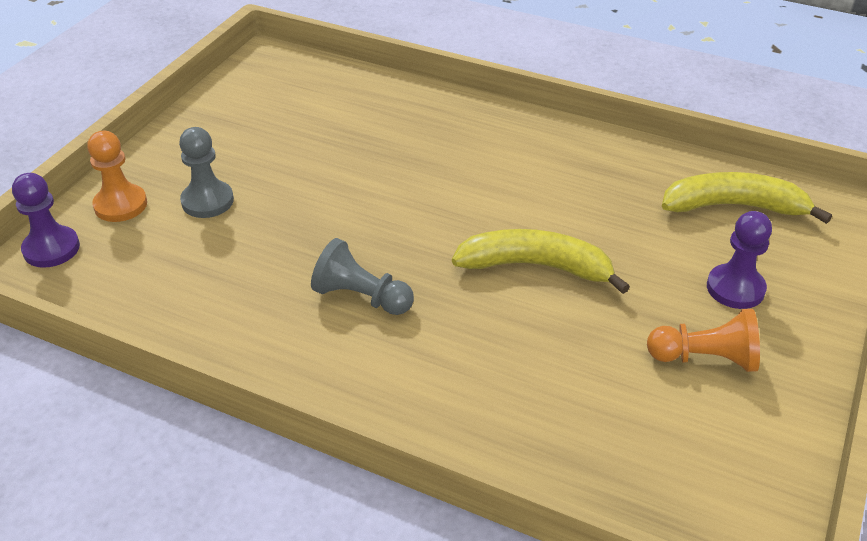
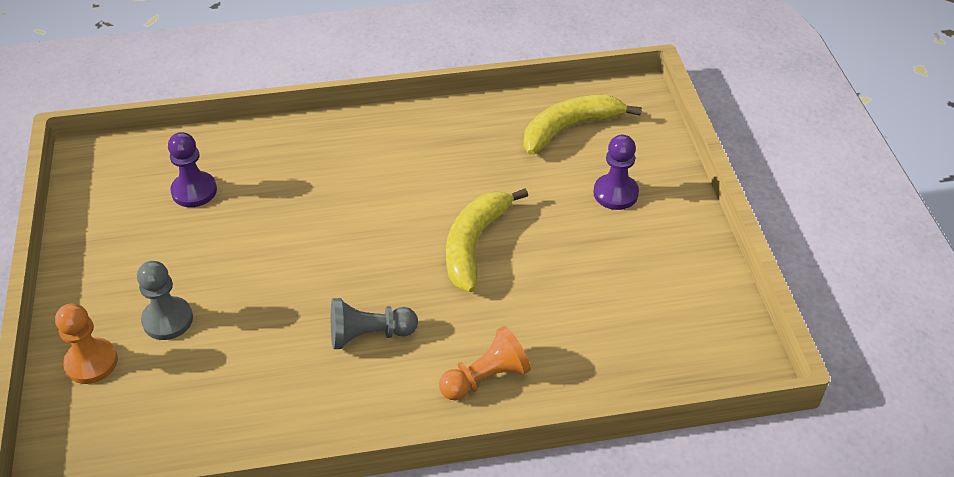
camera: 35 degrees left, 5 degrees up
(51, 249) = (67, 433): purple pawn -> purple pawn (194, 191)
(536, 267) = (474, 244): yellow banana -> yellow banana turned 45 degrees counterclockwise
(705, 358) = (634, 255): orange pawn -> orange pawn (486, 378)

